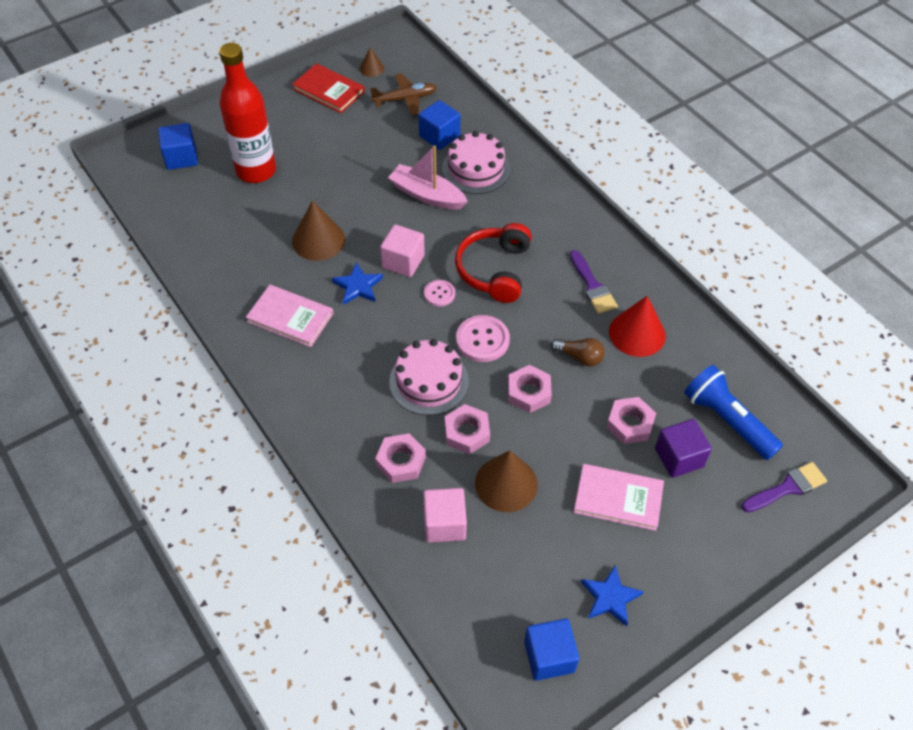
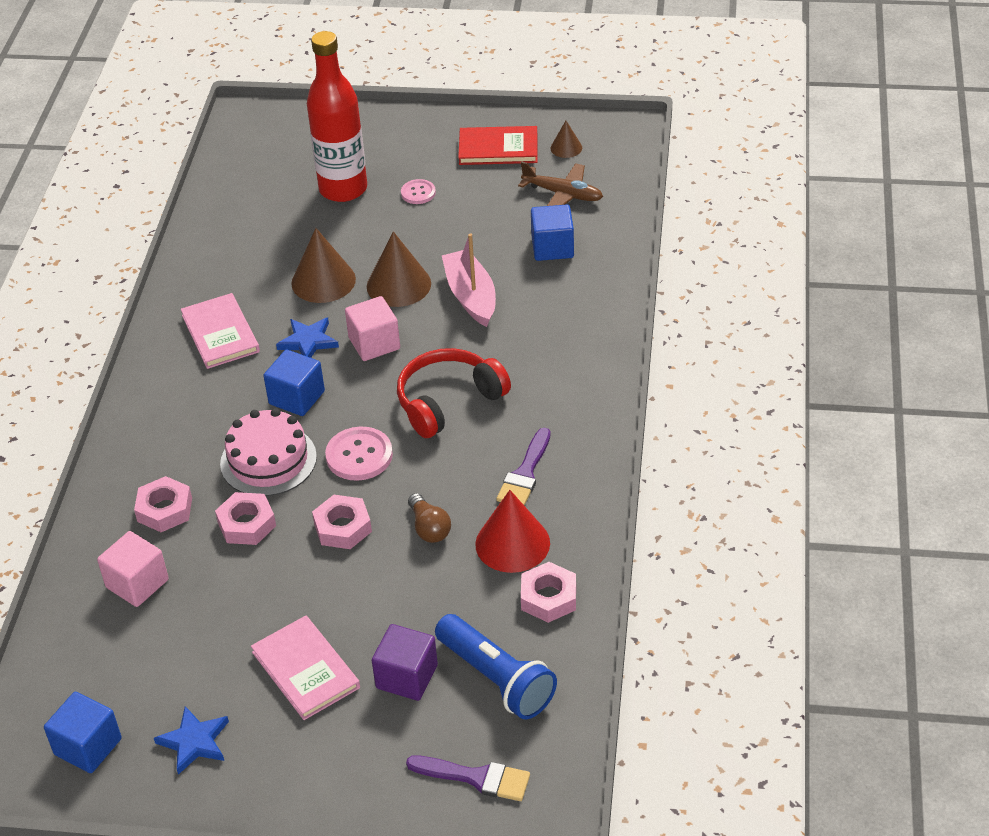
camera: 45 degrees right, 10 degrees down
(181, 157) = (294, 143): blue cube -> blue cube (296, 397)
(328, 90) = (498, 148): red book -> red book turned 75 degrees counterclockwise
(439, 294) = (371, 391): pink button -> pink button (418, 193)
(476, 169) = (549, 298): pink cake -> none
(506, 483) = (226, 588): brown cone -> brown cone (398, 285)
(630, 424) = (399, 616): pink nut -> pink nut (548, 597)
(727, 420) = (497, 679): blue flashlight -> blue flashlight turned 135 degrees clockwise

